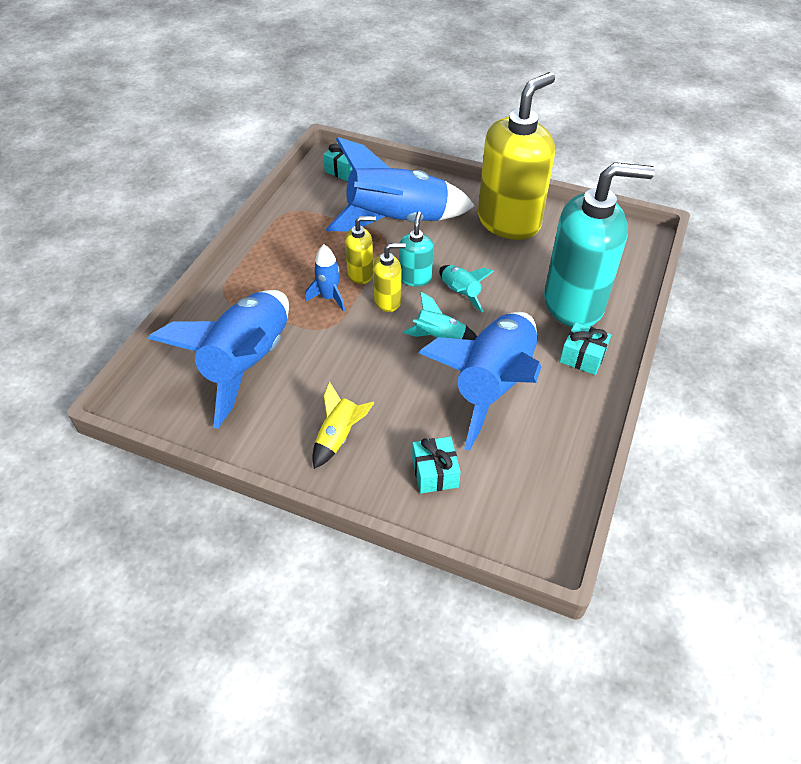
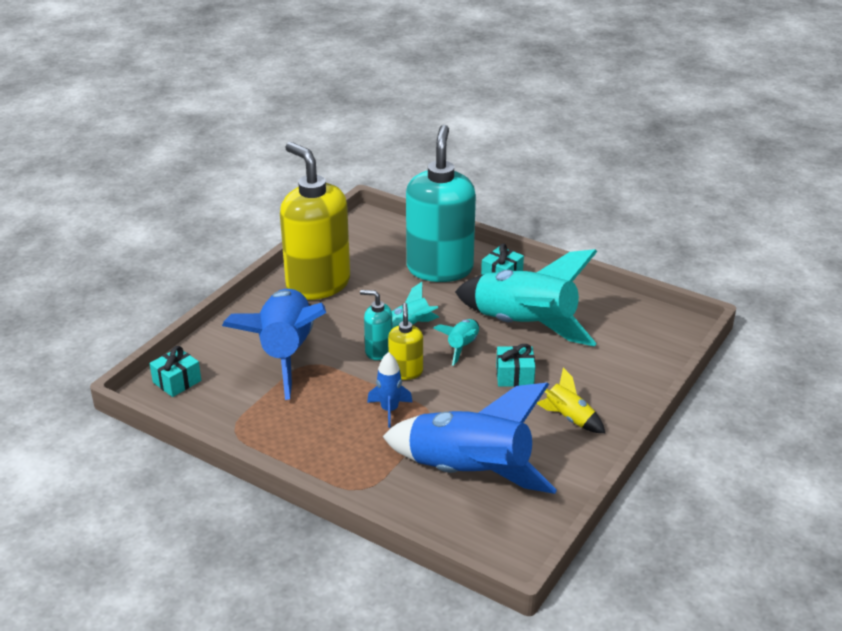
camera: 80 degrees left, 15 degrees down
(360, 274) = (360, 385): yellow soap dispenser -> none
(435, 472) = (612, 368): turquoise gift -> turquoise gift (514, 376)
(492, 385) = (524, 326): blue rocket -> turquoise rocket

